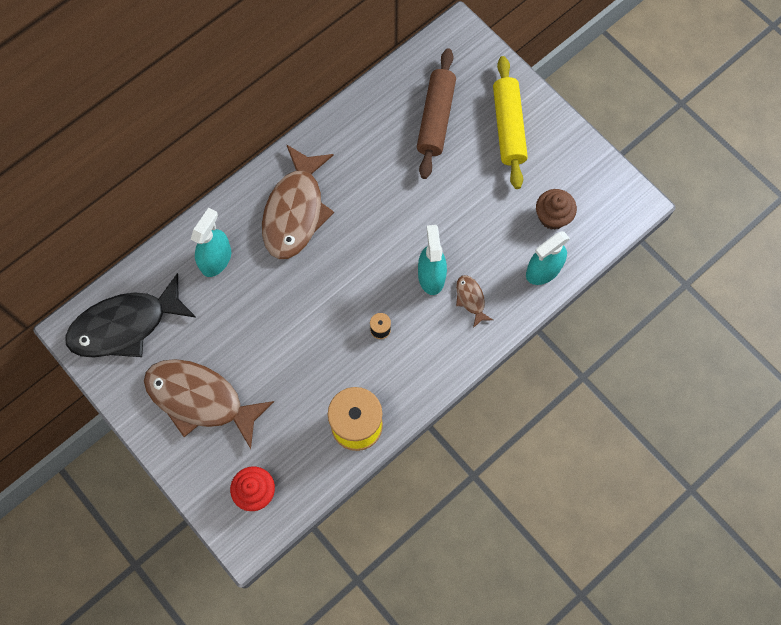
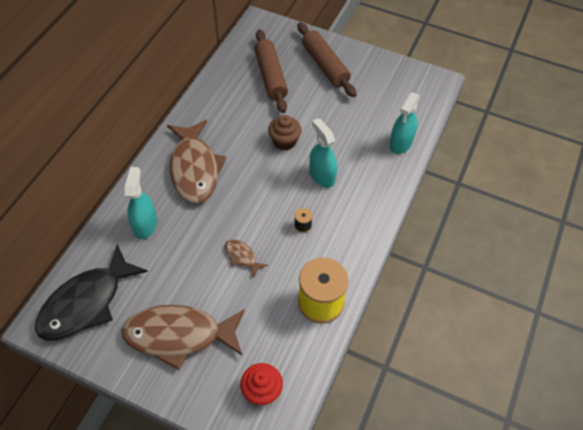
camera: 25 degrees left, 15 degrees down
(471, 299) = (360, 180): brown fish -> brown fish (242, 257)
(508, 127) = (325, 65): yellow rolling pin -> brown rolling pin
(552, 216) = (387, 108): brown cupcake -> brown cupcake (284, 141)

